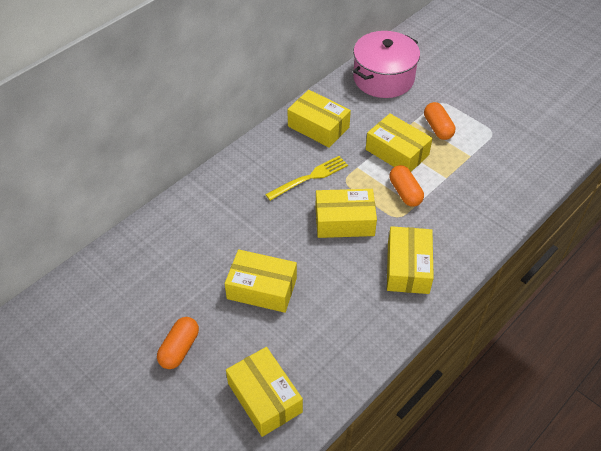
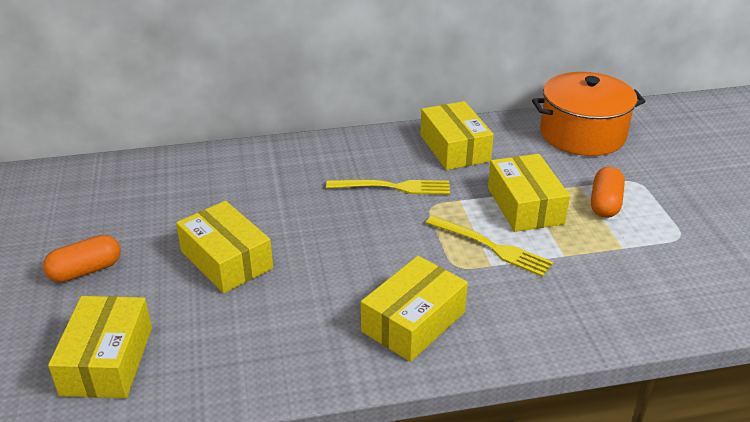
camera: 35 degrees right, 15 degrees down
(344, 221) = (387, 242): yellow box -> none
(383, 78) = (582, 134): pink pot -> orange pot
(405, 192) = (492, 247): orange capsule -> yellow fork

